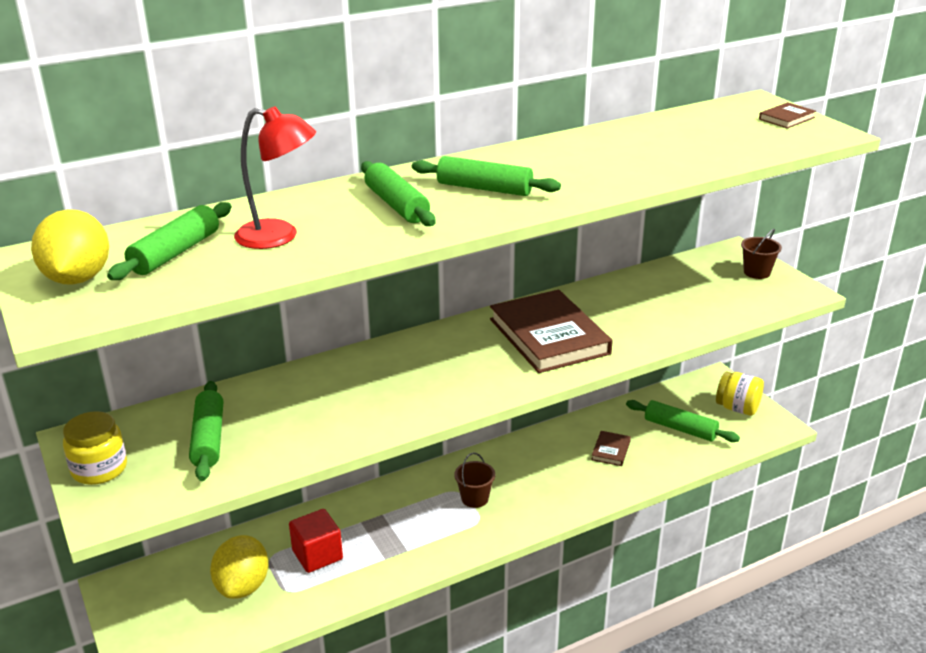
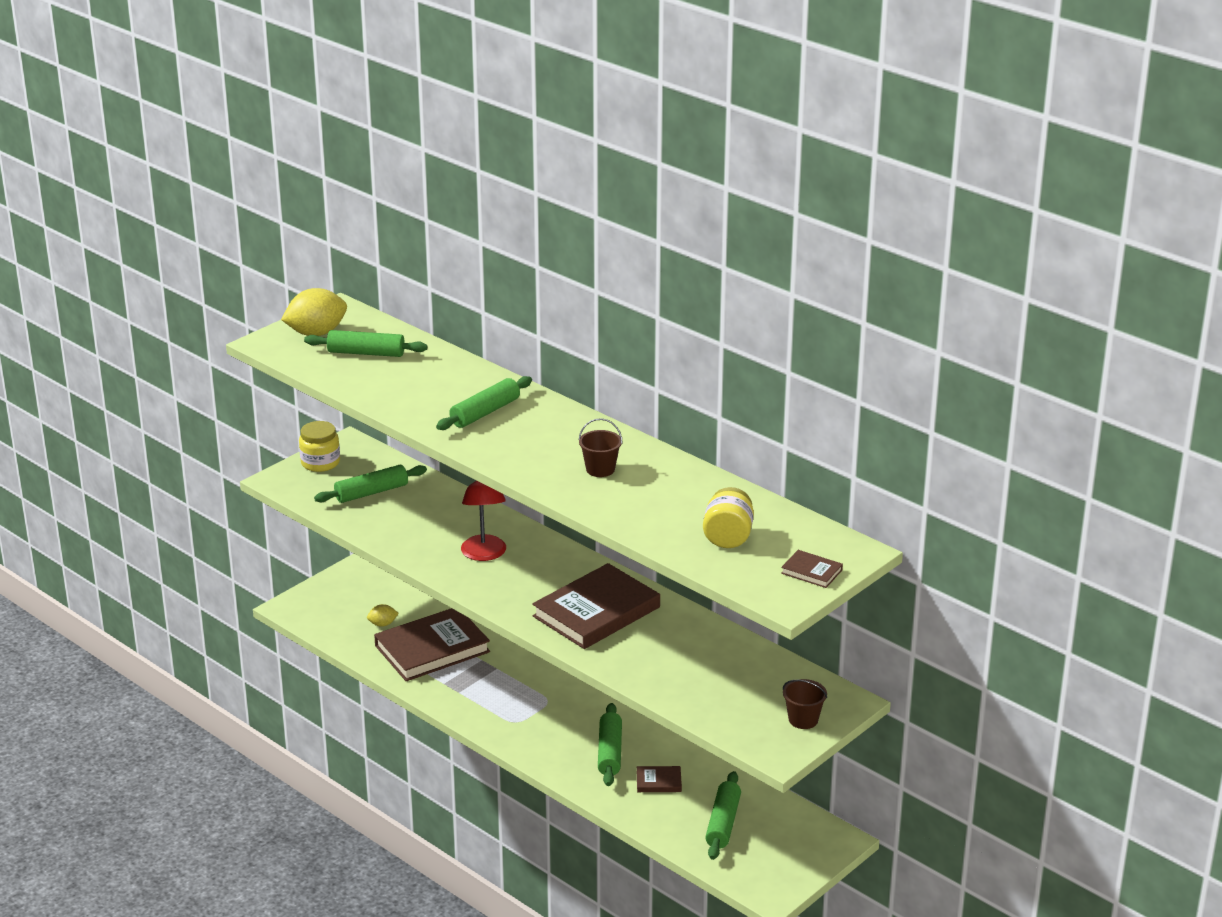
camera: 70 degrees right, 0 degrees up
(243, 586) = (382, 624): yellow lemon -> yellow lemon, size x0.49
(279, 236) = (408, 381): red lamp -> red lamp (484, 554)
(317, 555) = (432, 649): red cube -> brown book
(475, 498) = (542, 713): brown bucket -> brown bucket (600, 469)
(484, 188) = (537, 442): green rolling pin -> green rolling pin (609, 752)
(737, 408) = (786, 860): yellow jar -> yellow jar (728, 537)

